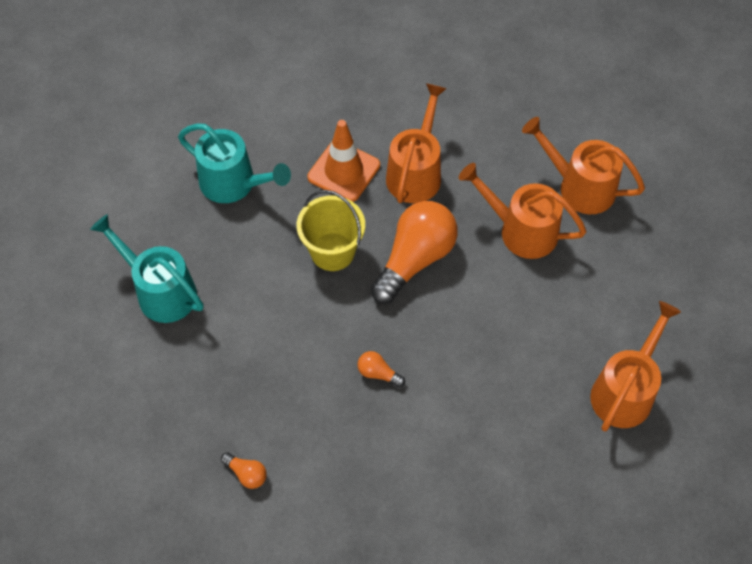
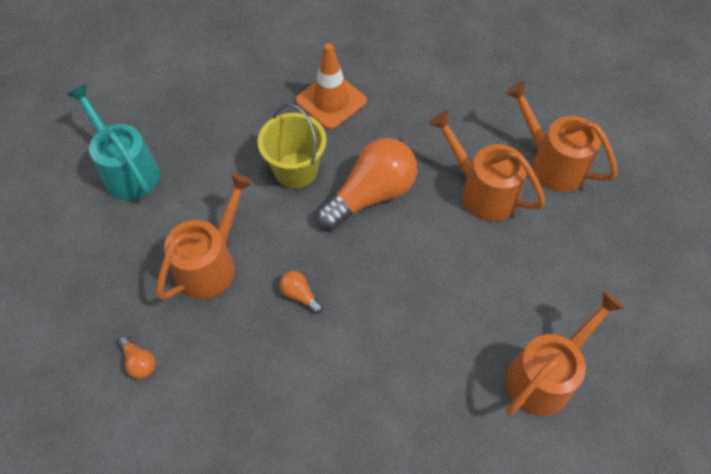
camera: 15 degrees right, 0 degrees up
(234, 184) = (228, 91): turquoise watering can -> none
(416, 172) = (397, 116): orange watering can -> orange watering can (211, 263)

